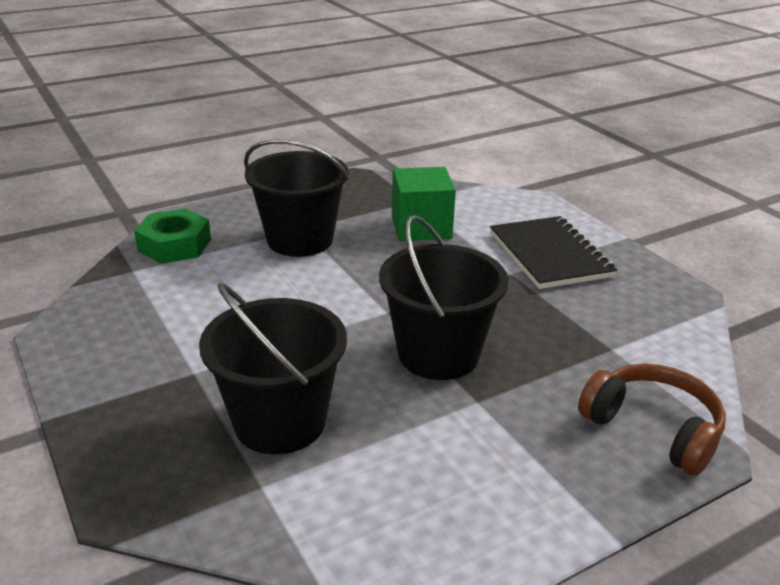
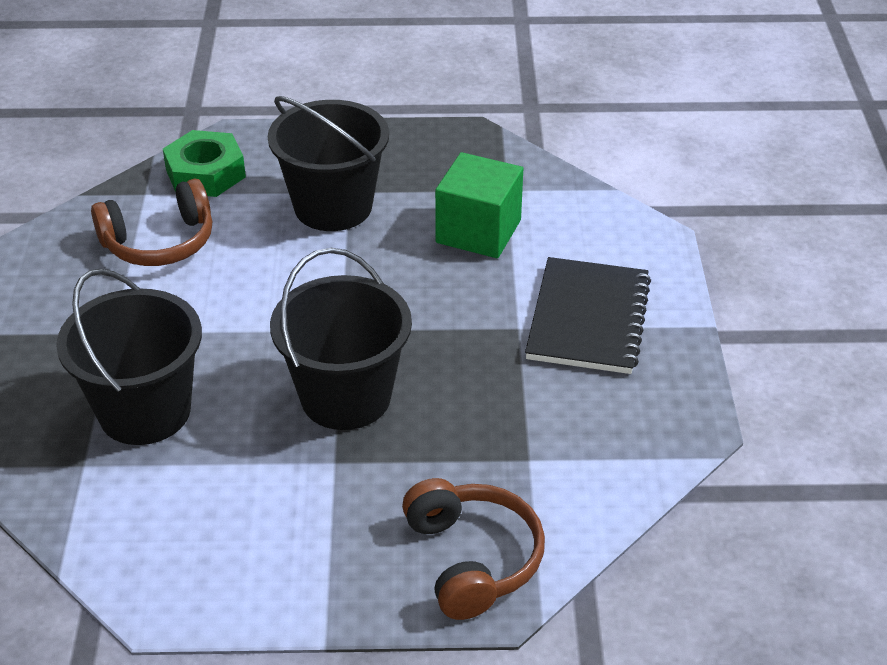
camera: 30 degrees right, 10 degrees up
(177, 298) = (159, 242): none -> brown headphones

